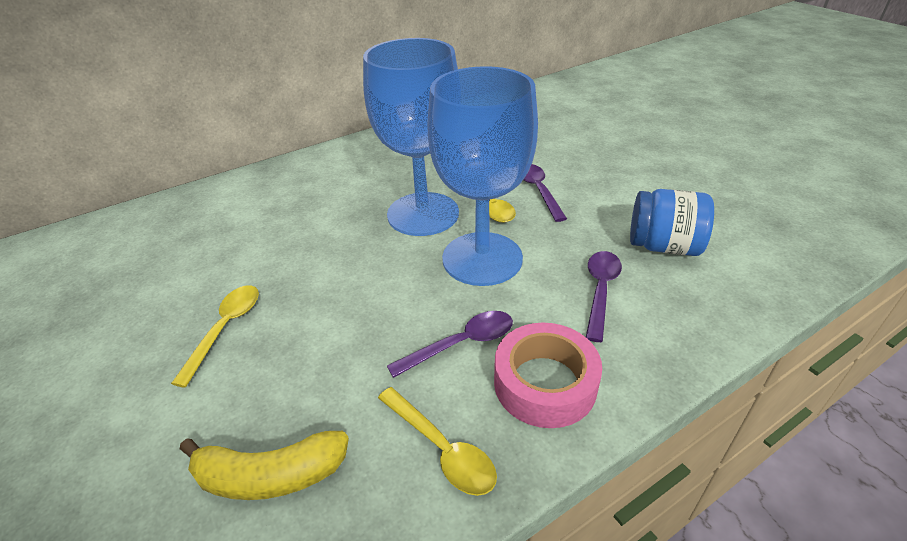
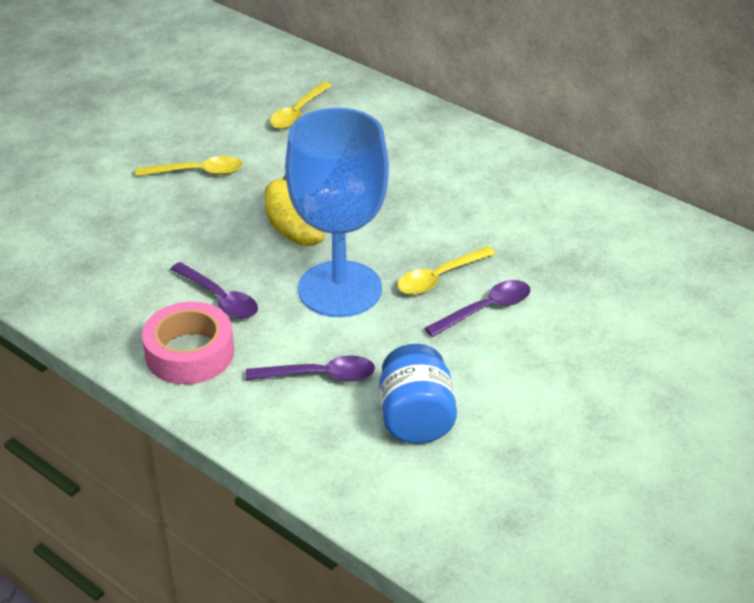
camera: 70 degrees right, 0 degrees up
(270, 475) = (77, 240): yellow banana -> yellow banana (289, 223)
(423, 214) = (398, 234): blue goblet -> none
(442, 449) = (114, 310): yellow spoon -> yellow spoon (298, 113)

